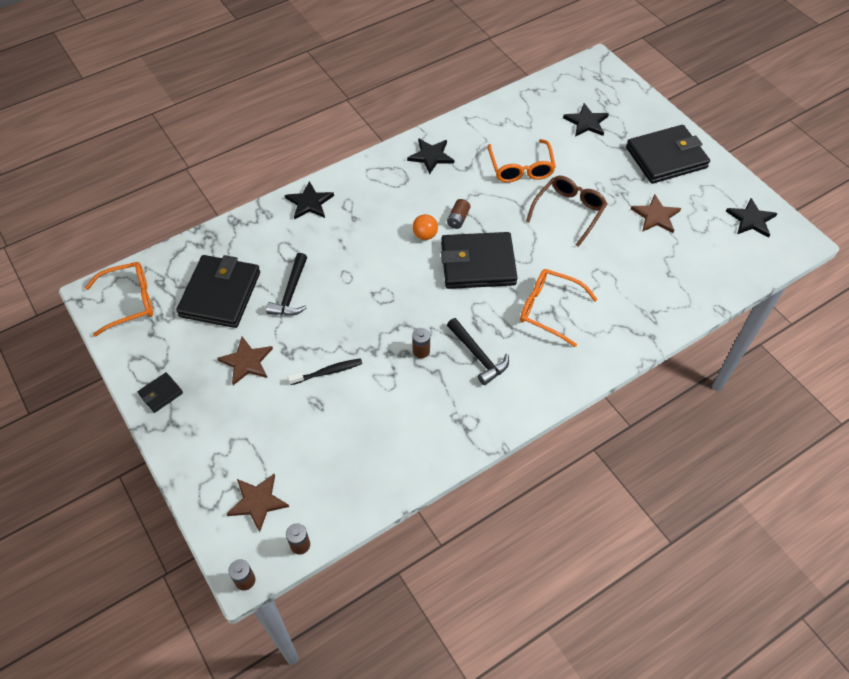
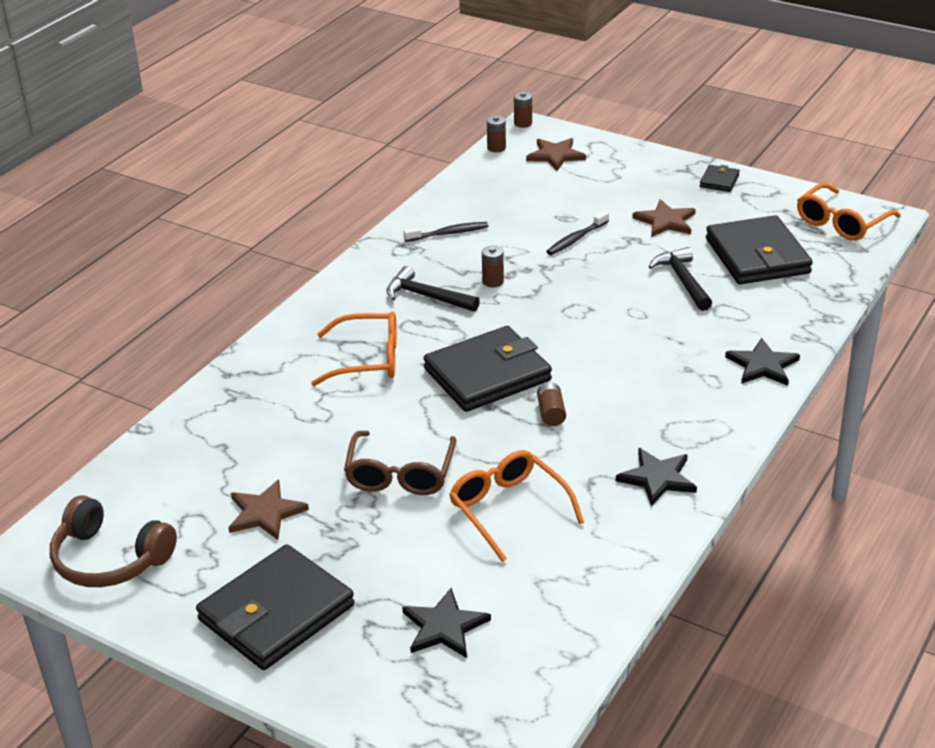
camera: 155 degrees right, 20 degrees down
(420, 426) = (448, 233): none -> black toothbrush
(425, 235) = (579, 381): orange ball -> none
(751, 220) = (110, 559): black star -> brown headphones

